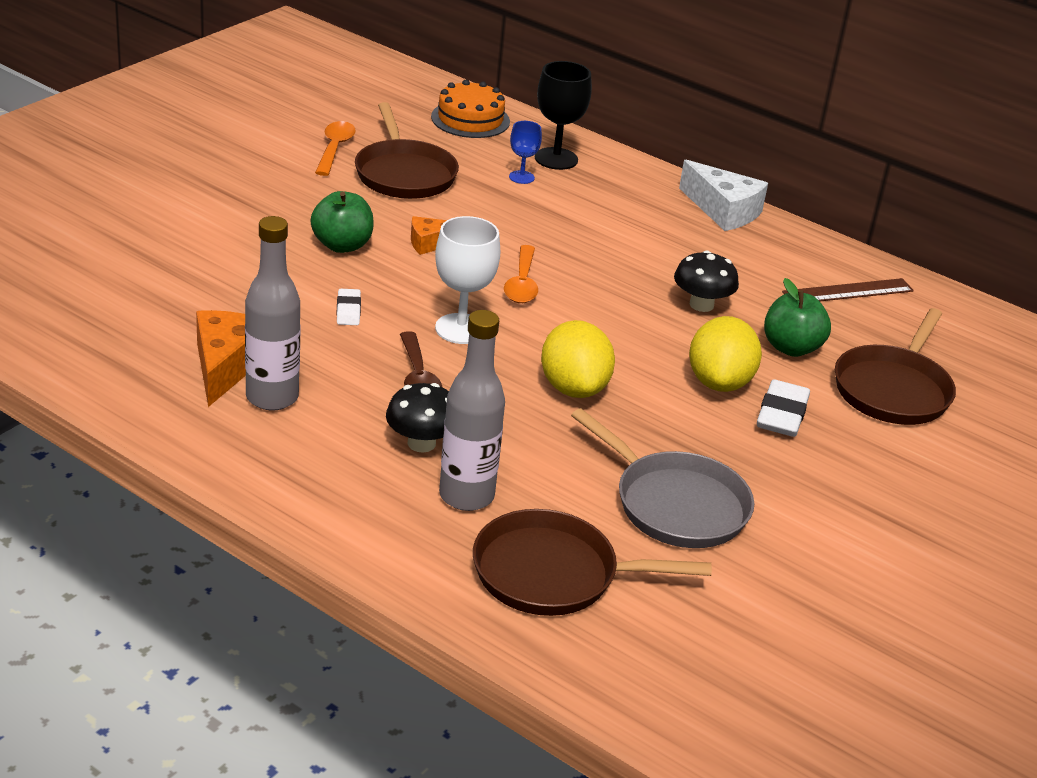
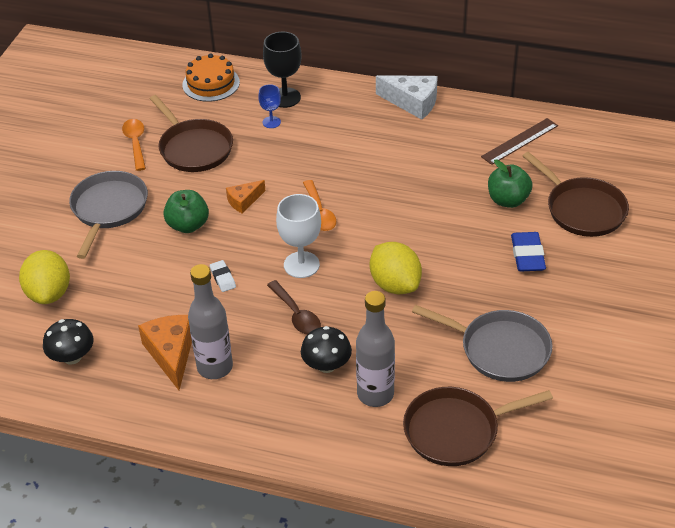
camera: 15 degrees left, 10 degrees up
(254, 201) = (108, 209): none -> grey pan
(701, 305) = (438, 186): black mushroom -> black mushroom (72, 357)
(719, 382) = (479, 245): yellow lemon -> yellow lemon (49, 293)
(781, 415) = (527, 255): white eraser -> blue eraser
(893, 389) = (582, 209): brown pan -> brown pan turned 45 degrees counterclockwise

